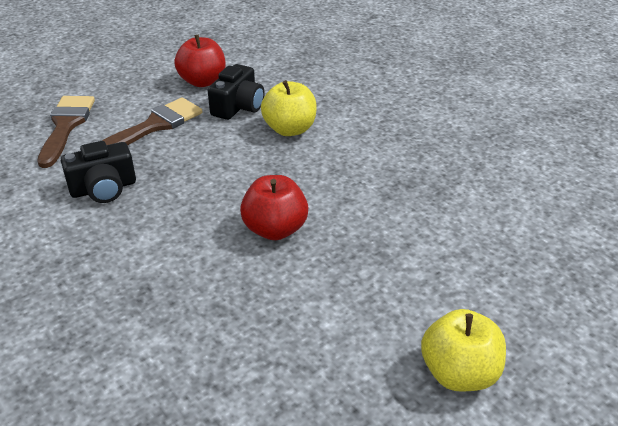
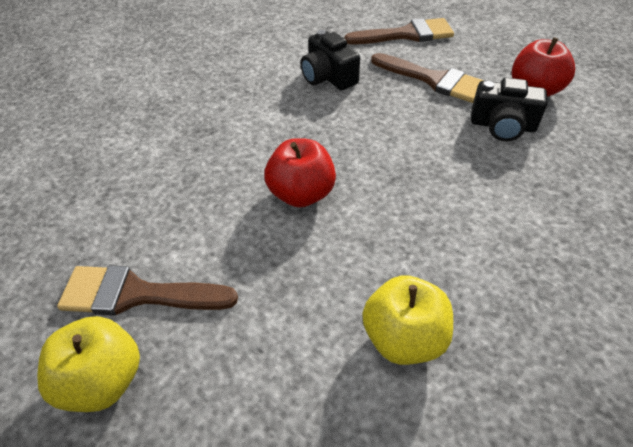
camera: 80 degrees right, 10 degrees up
(290, 129) = (482, 174): yellow apple -> yellow apple (404, 338)
(369, 352) = (136, 294): none -> brown brush

